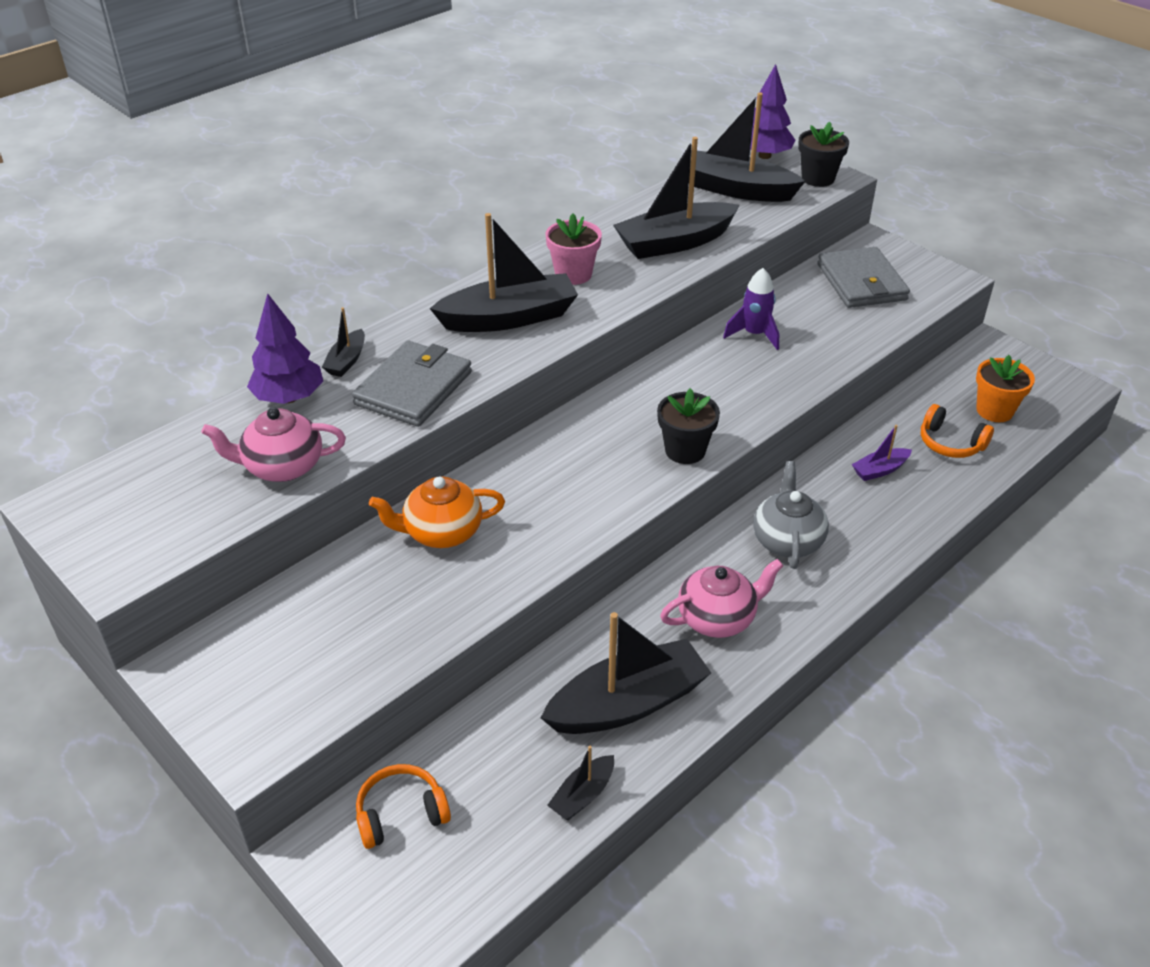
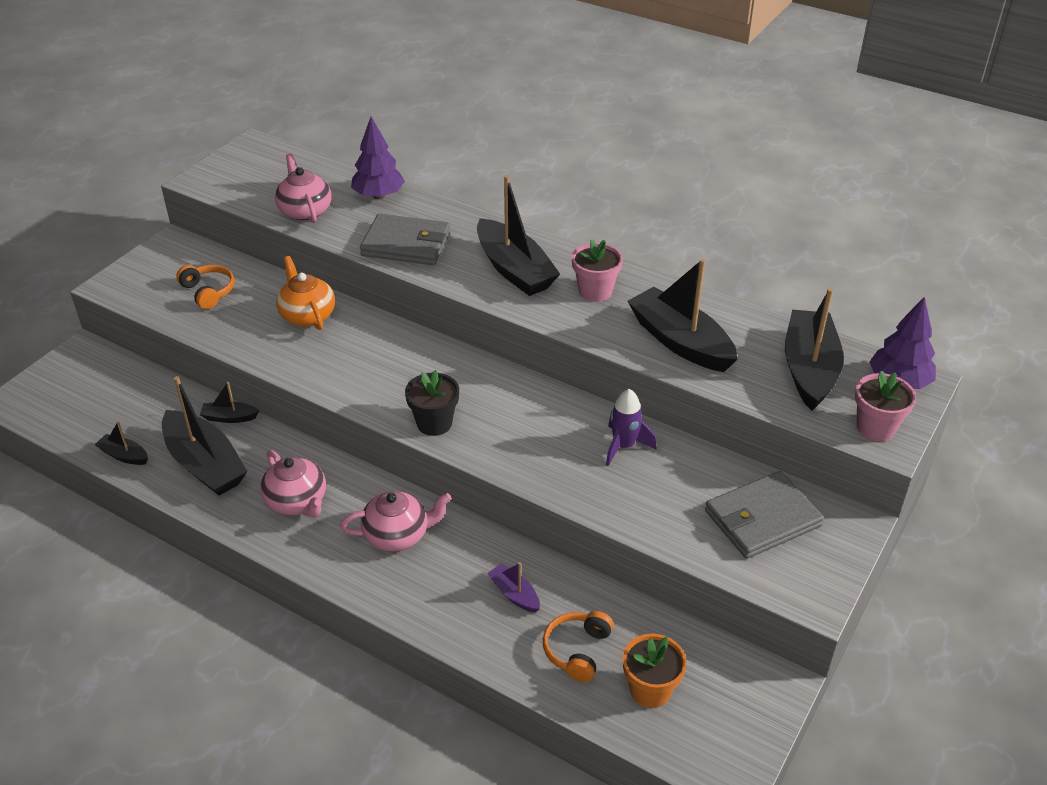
camera: 75 degrees right, 0 degrees up
(347, 361) = (429, 208): black boat -> black boat (229, 417)
(401, 814) = (108, 378): orange headphones -> orange headphones (208, 292)
(787, 540) = (398, 535): grey teapot -> pink teapot
(818, 178) = (875, 428): black flower pot -> pink flower pot

